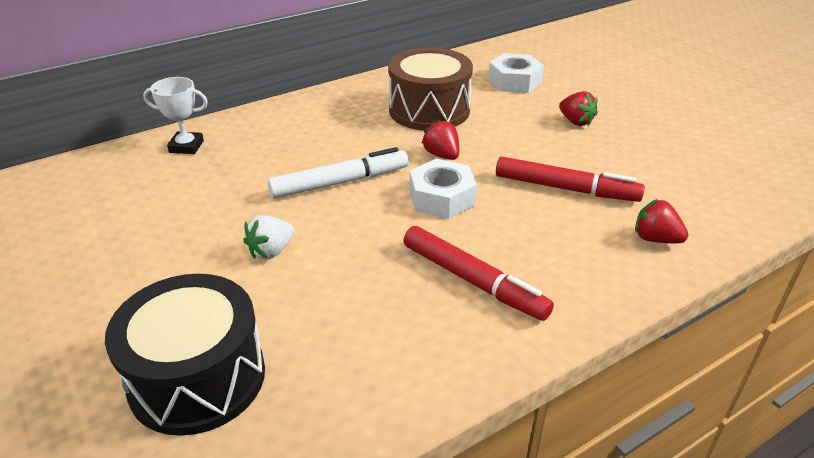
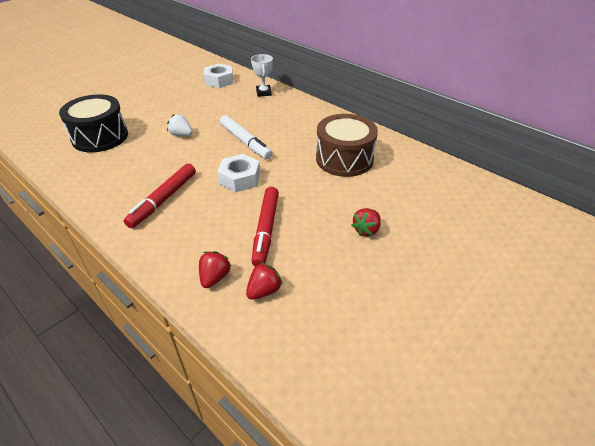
camera: 75 degrees right, 5 degrees up
(442, 155) = (288, 172): red strawberry -> red strawberry (264, 291)
(514, 81) = (416, 192): white nut -> white nut (219, 81)

